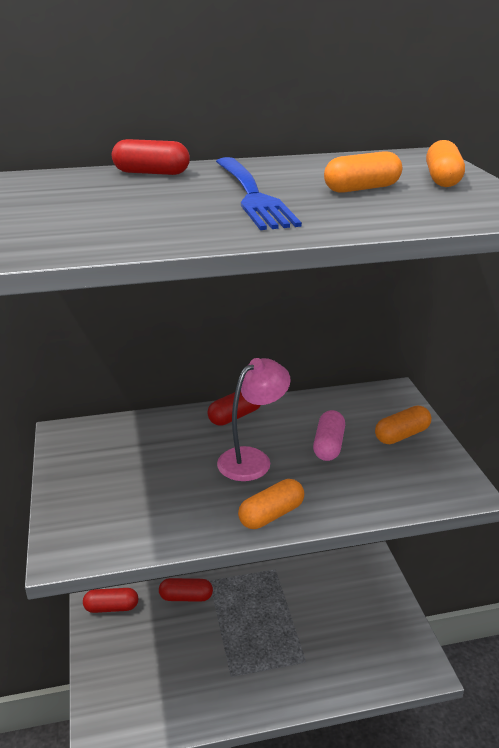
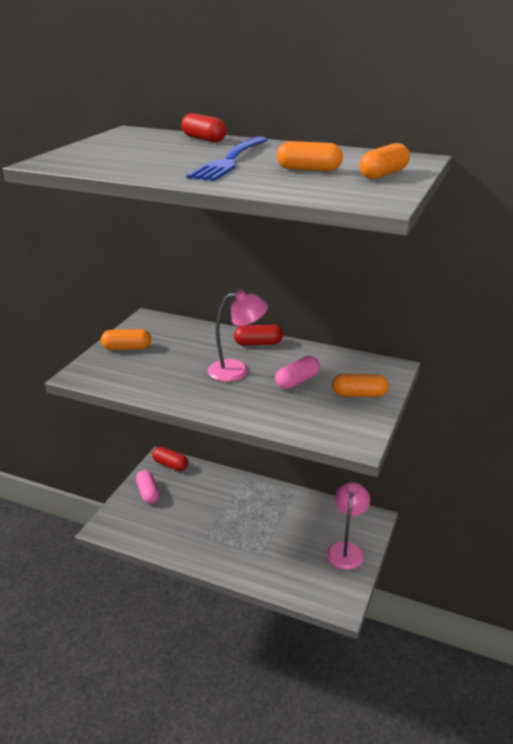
camera: 35 degrees right, 0 degrees up
(115, 658) = (148, 493): none -> pink capsule
(186, 597) = (219, 480): red capsule -> none
(271, 515) = (208, 403): orange capsule -> orange capsule (127, 348)
(378, 606) = (346, 549): none -> pink lamp

